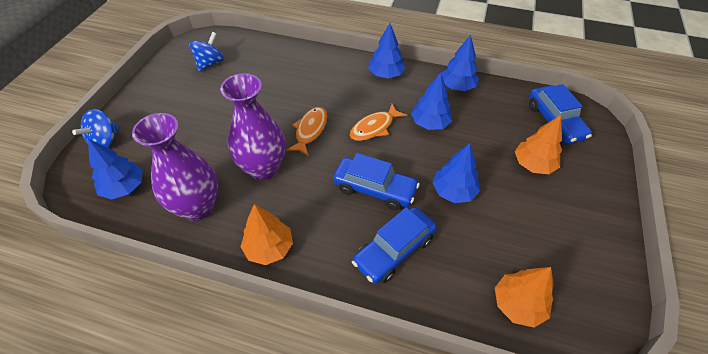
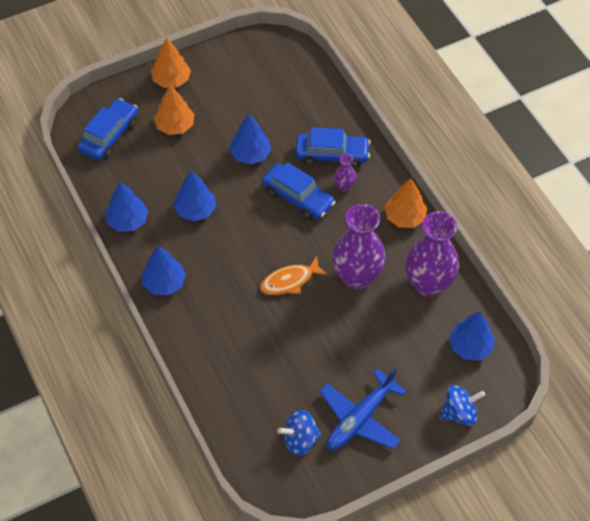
camera: 135 degrees left, 5 degrees up
(180, 94) = (360, 418): none -> blue plane
(351, 230) = (344, 186): none -> purple vase
(374, 127) = (239, 242): orange fish -> none
(374, 189) = (298, 198): blue car -> blue car turned 150 degrees clockwise
(518, 304) = (300, 80): orange tree -> orange tree (171, 80)

